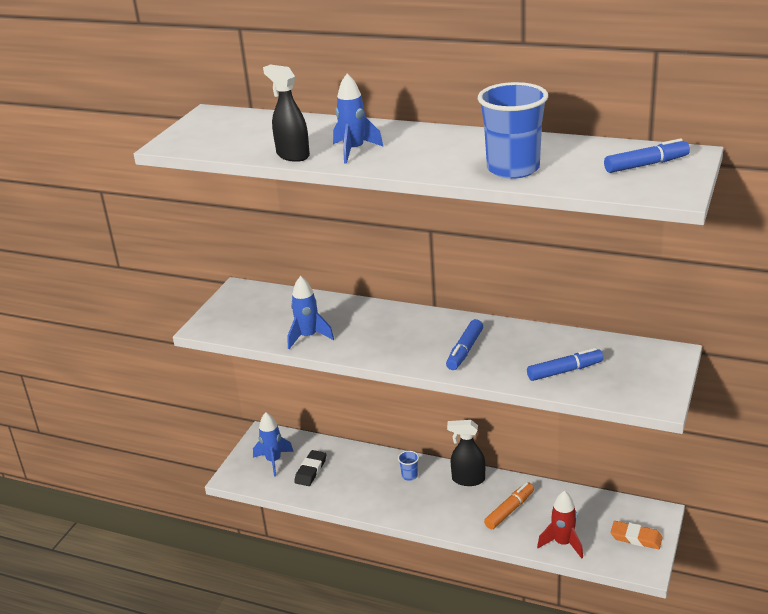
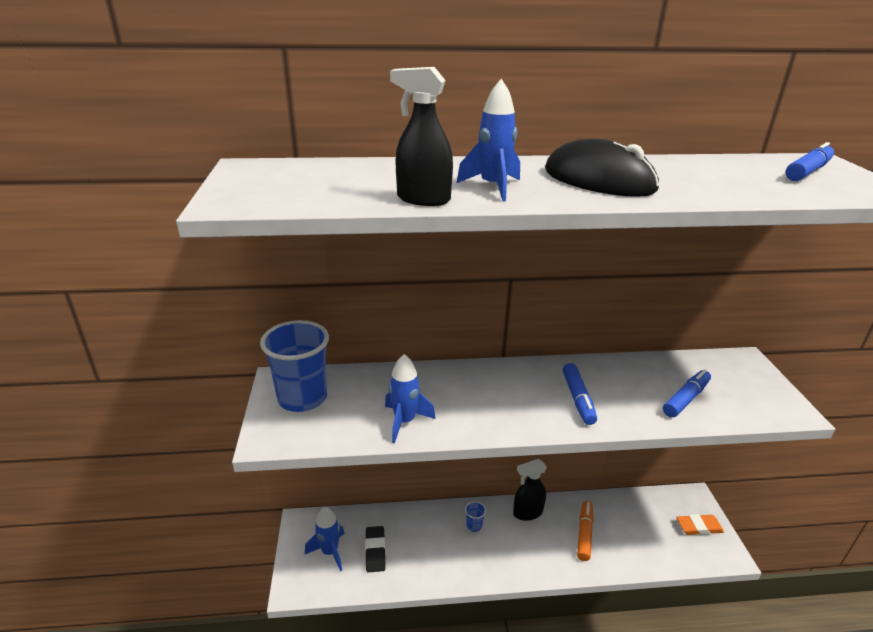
camera: 30 degrees left, 0 degrees up
(444, 153) = (599, 180): none -> black mouse
(513, 169) = (698, 187): blue cup -> blue cup (302, 398)
(562, 543) = (651, 554): red rocket -> none

